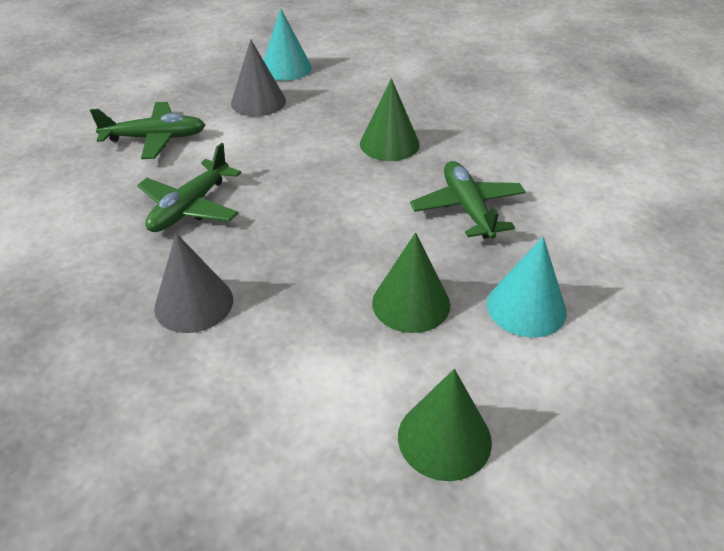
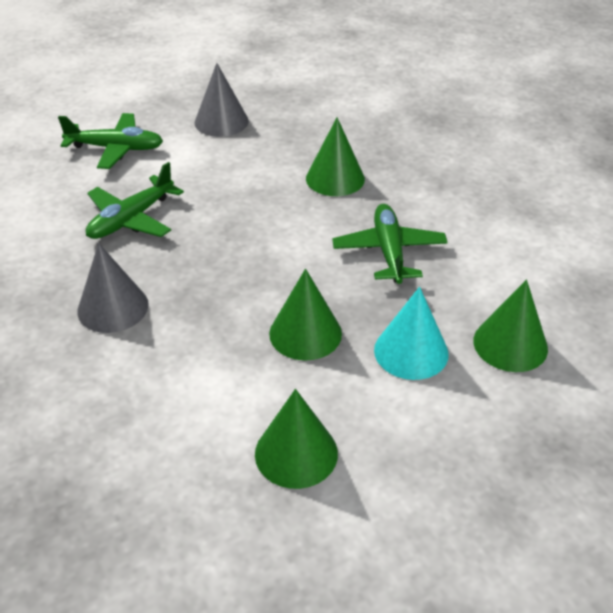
camera: 10 degrees right, 0 degrees up
(286, 68) = (258, 89): turquoise cone -> none
(621, 286) = (510, 344): none -> green cone

